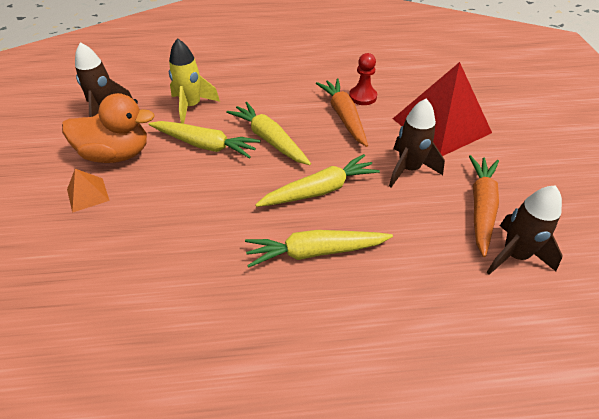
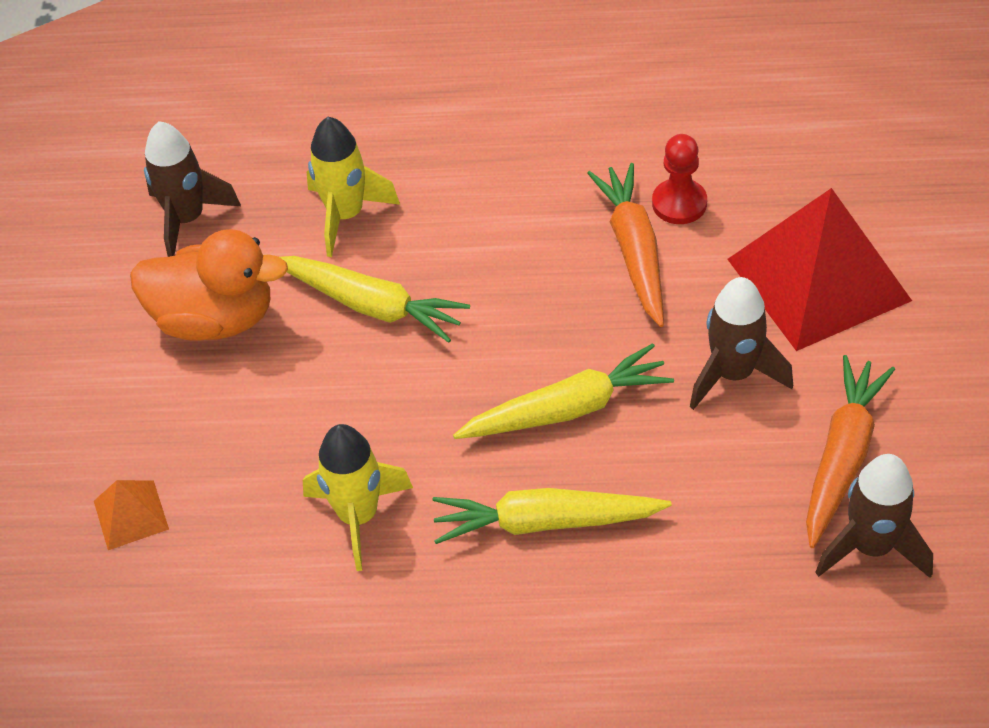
camera: 10 degrees right, 5 degrees up
(88, 195) = (174, 398): orange pyramid -> orange pyramid (131, 515)
(198, 254) = (358, 516): none -> yellow rocket
(269, 139) = (488, 298): yellow carrot -> none

